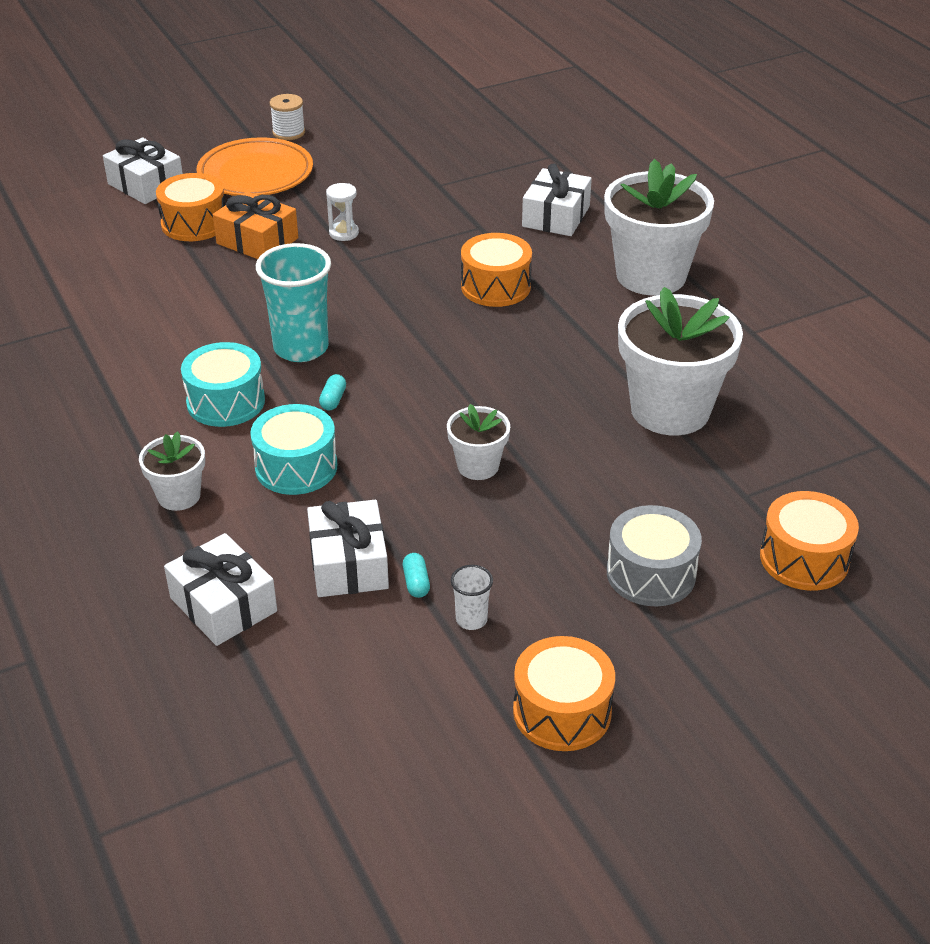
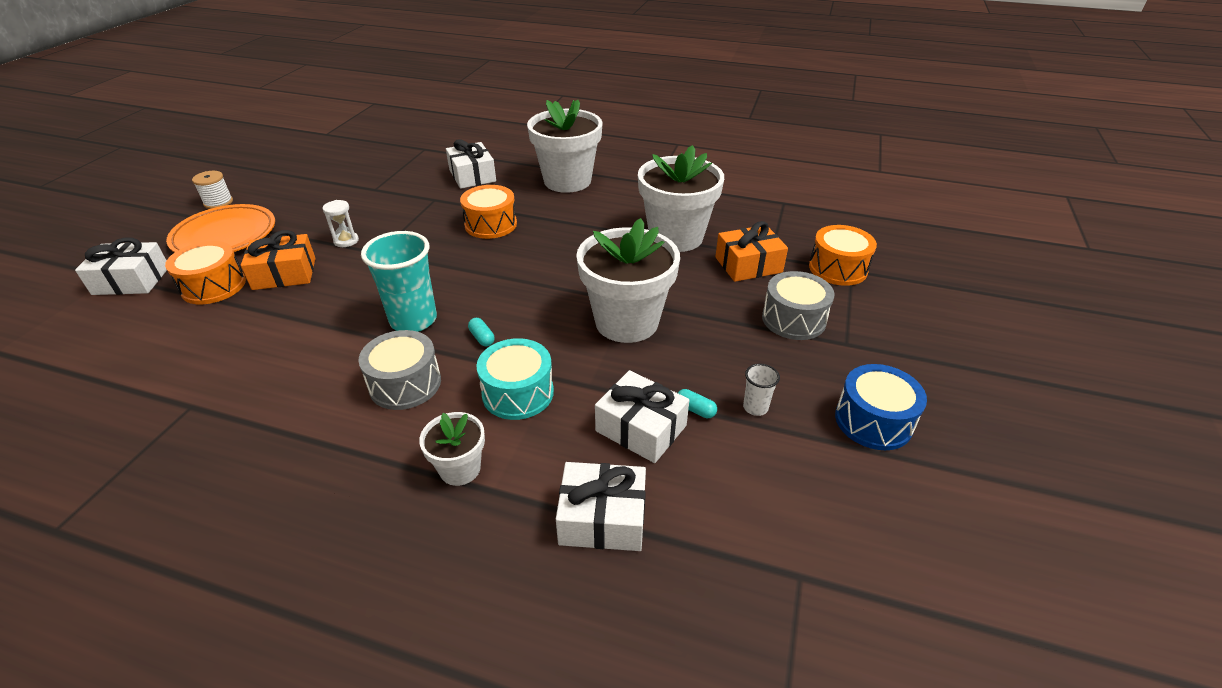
camera: 45 degrees left, 0 degrees up
(226, 402) = (405, 384): turquoise drum -> grey drum
(478, 466) = (626, 322): white flower pot -> white flower pot, size x1.99
(562, 711) = (873, 421): orange drum -> blue drum
(701, 489) = (748, 265): none -> orange gift

